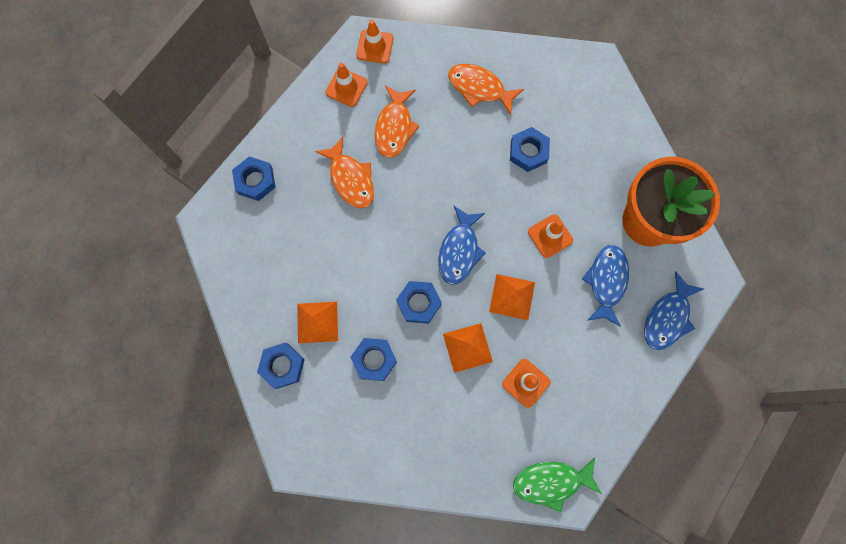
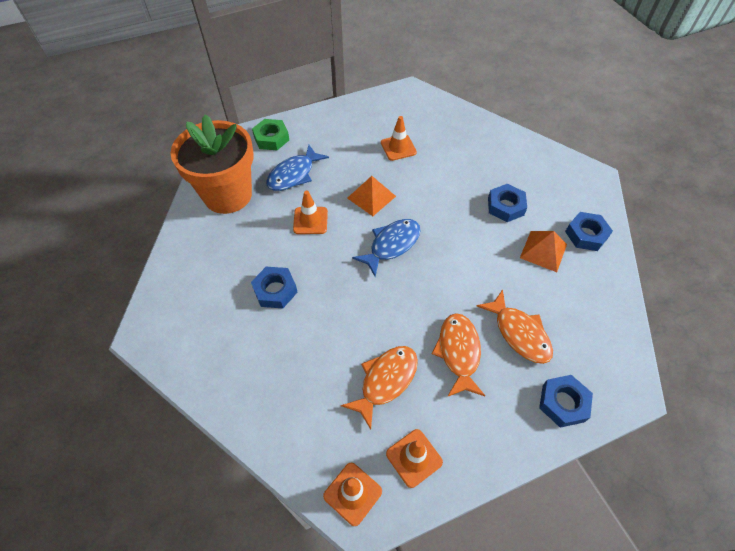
camera: 150 degrees left, 20 degrees down
(419, 303) = (448, 225): blue nut -> none
(467, 347) = (427, 183): orange pyramid -> none
(479, 88) = (273, 374): orange fish -> orange fish (519, 333)
(551, 482) = (417, 99): green fish -> none
(667, 317) = (271, 138): blue fish -> green nut

